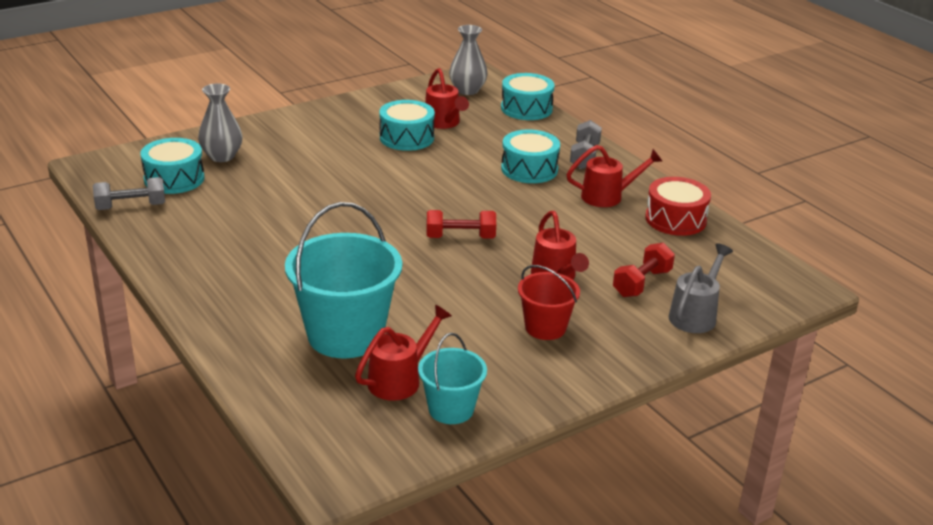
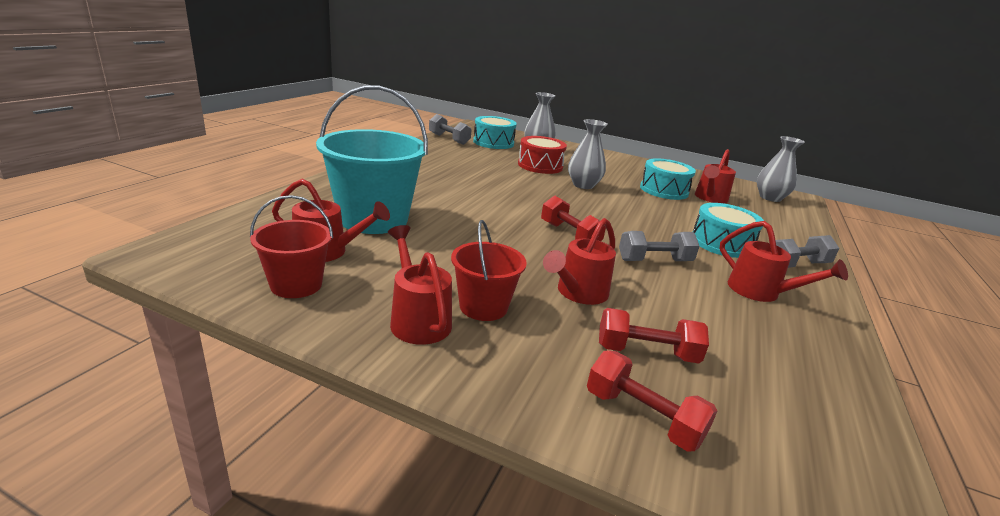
camera: 55 degrees right, 5 degrees down
(357, 178) = (583, 185): none -> grey vase
(451, 409) = (296, 285): turquoise bucket -> red bucket
(526, 108) = (802, 224): turquoise drum -> none
(533, 217) = (654, 261): none -> grey dumbbell
(542, 363) = (418, 319): none -> red watering can
(675, 219) = (806, 347): red drum -> red drum (540, 166)
(695, 315) = (642, 417): grey watering can -> red dumbbell

